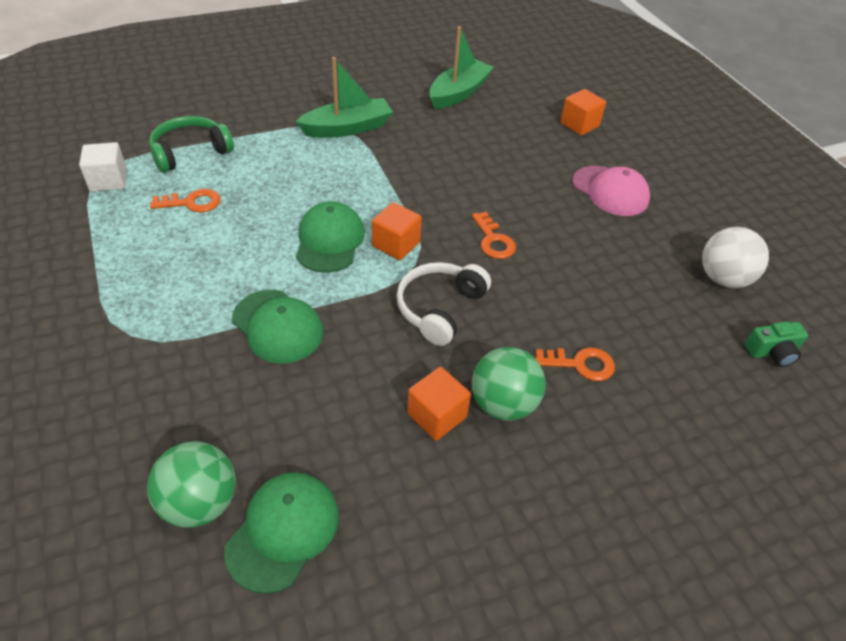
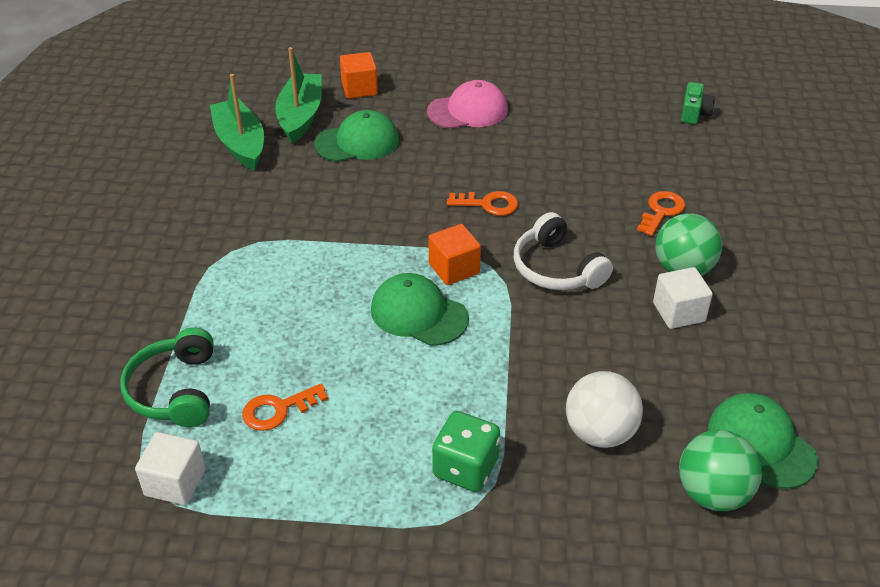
camera: 60 degrees left, 5 degrees down
(171, 318) = (465, 468): none -> green dice
(192, 202) = (278, 410): orange key -> orange key turned 135 degrees counterclockwise
(277, 326) = (521, 386): green cap -> green cap (357, 142)
(347, 128) = (235, 244): green boat -> green boat (301, 116)
(436, 415) = (678, 312): orange cube -> white cube
(723, 278) = (609, 100): white ball -> white ball (600, 433)

